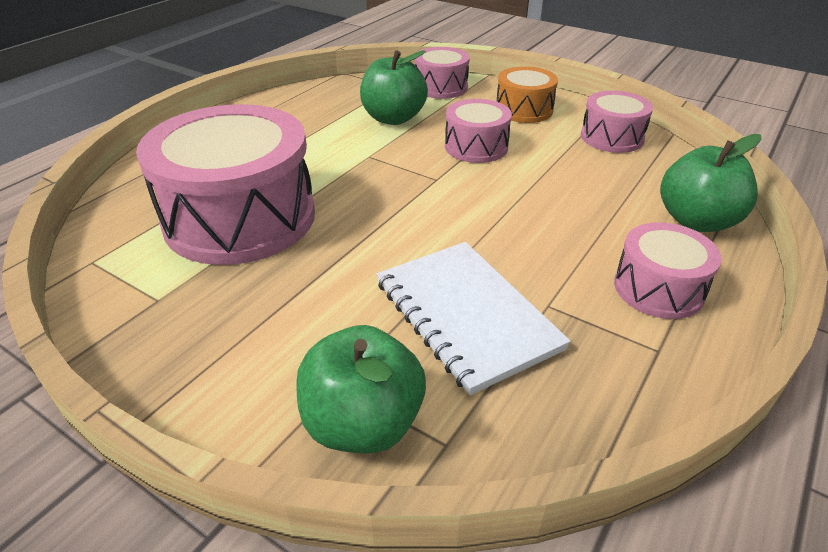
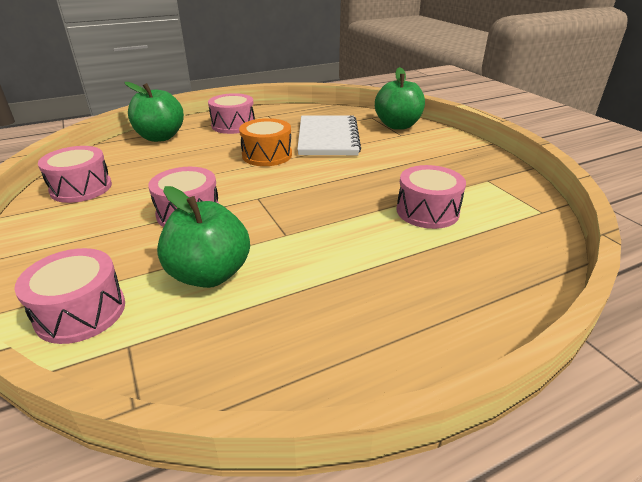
camera: 150 degrees left, 5 degrees down
(240, 218) = (427, 211): pink drum -> pink drum, size x0.50
(524, 110) = (76, 238): orange drum -> orange drum (267, 155)

